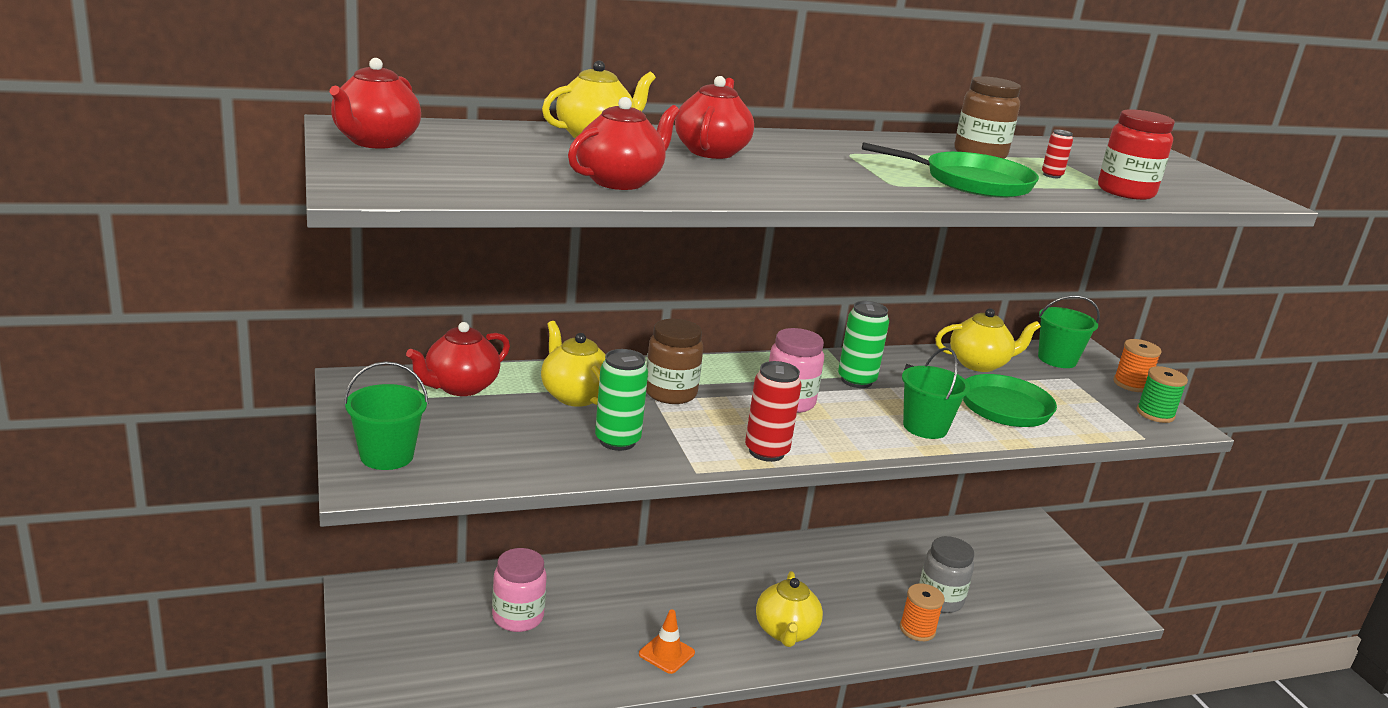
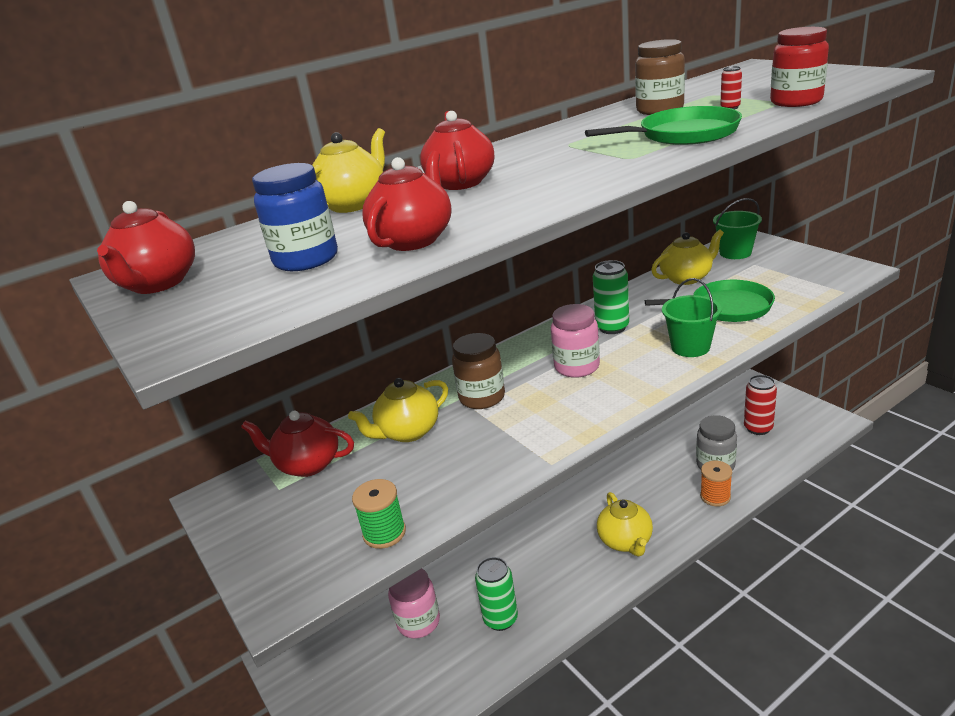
camera: 10 degrees left, 5 degrees up
(387, 456) = (282, 564): green bucket -> none
(460, 387) = (307, 464): red teapot -> red teapot turned 75 degrees clockwise
(514, 165) = (306, 259): none -> blue jar
(575, 395) = (407, 432): yellow teapot -> yellow teapot turned 75 degrees counterclockwise
(617, 441) = (469, 461): green can -> green can (500, 619)
(666, 653) = (550, 601): orange traffic cone -> none
(766, 452) = (592, 420): red can -> red can (758, 428)
(1131, 384) = (799, 252): orange spool -> none
(1155, 414) = (834, 269): green spool -> green spool (384, 533)

